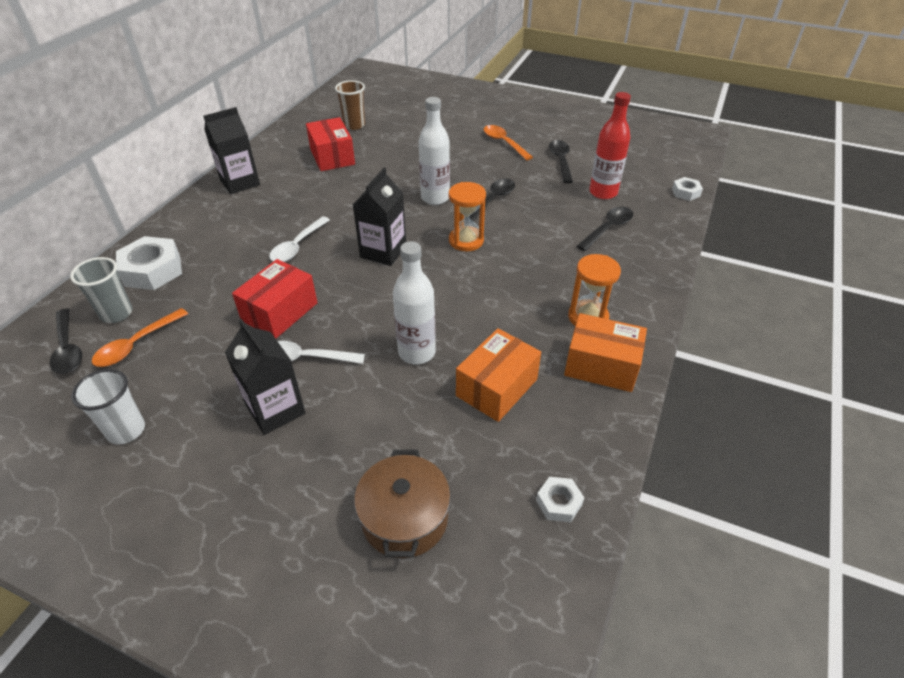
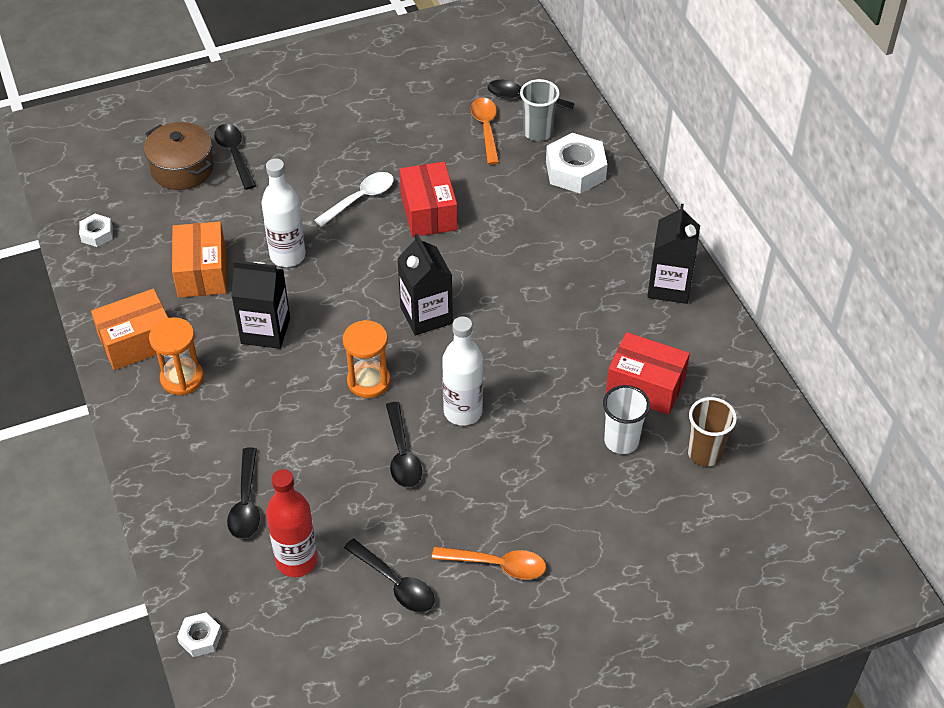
camera: 135 degrees right, 5 degrees up
(126, 430) = (404, 96): white cup -> white cup (621, 441)
(275, 409) = (333, 162): black carton -> black carton (265, 331)
(297, 246) = (504, 267): white spoon -> none
(340, 492) = (234, 154): none -> black spoon

